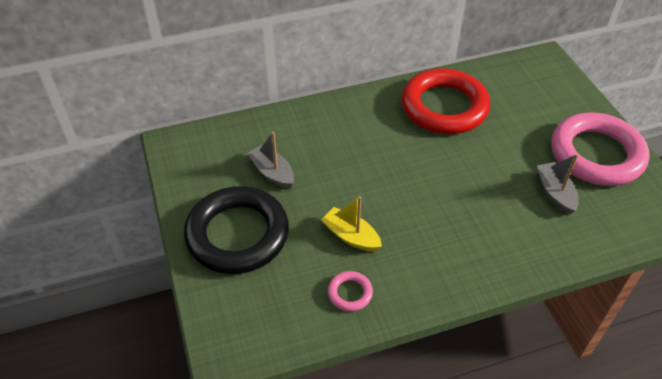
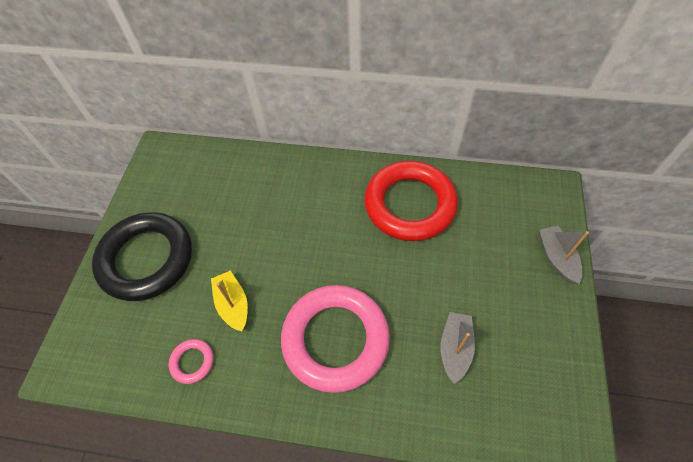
camera: 30 degrees right, 10 degrees up
(272, 173) = (214, 211): grey boat -> grey boat (557, 258)
(596, 154) = (531, 324): pink ring -> pink ring (335, 339)

